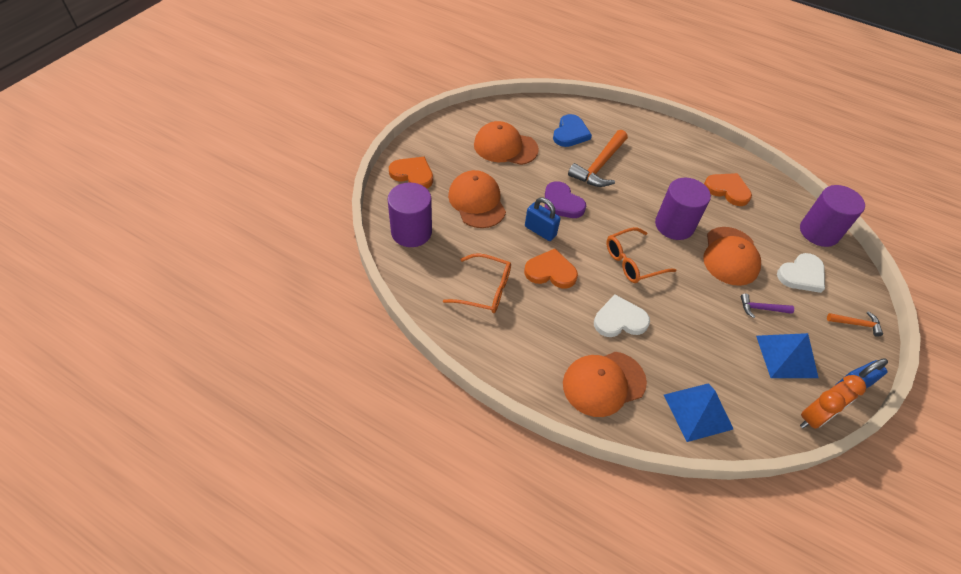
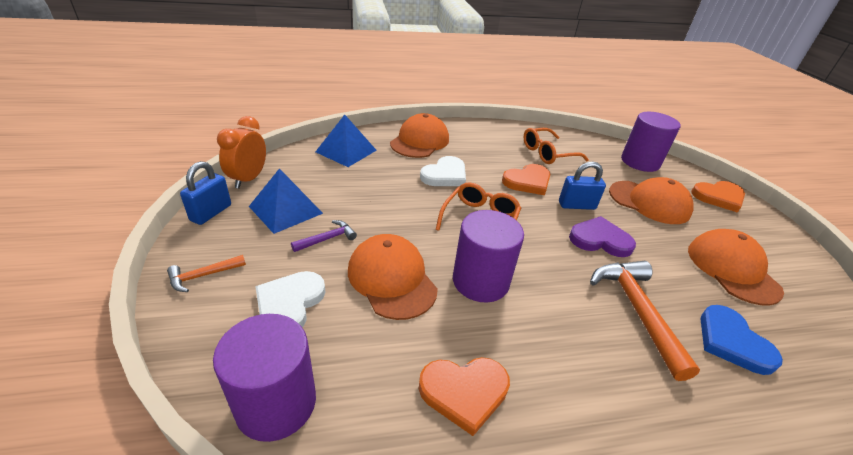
camera: 140 degrees right, 15 degrees down
(505, 147) = (732, 269): orange cap -> orange cap turned 75 degrees counterclockwise

